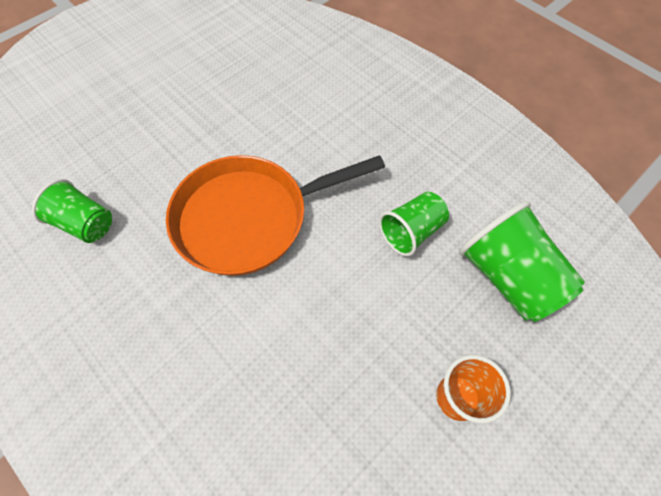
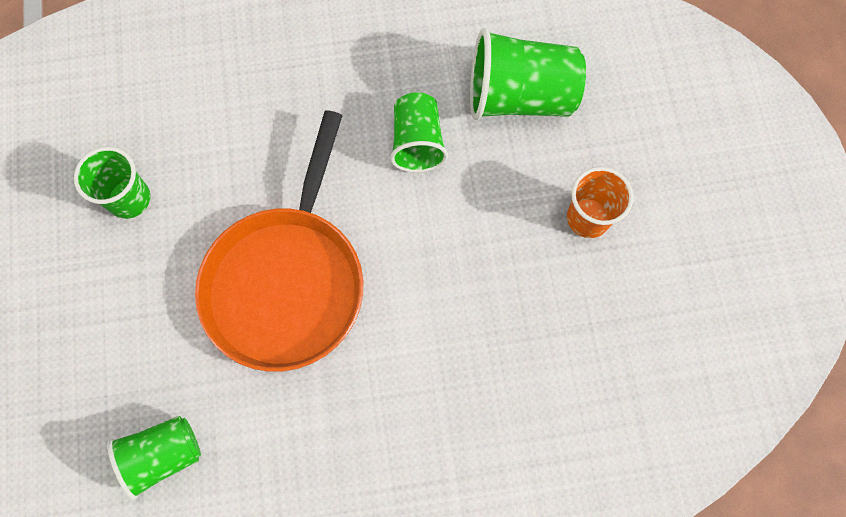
camera: 55 degrees left, 10 degrees up
(243, 104) = (129, 199): none -> green cup

